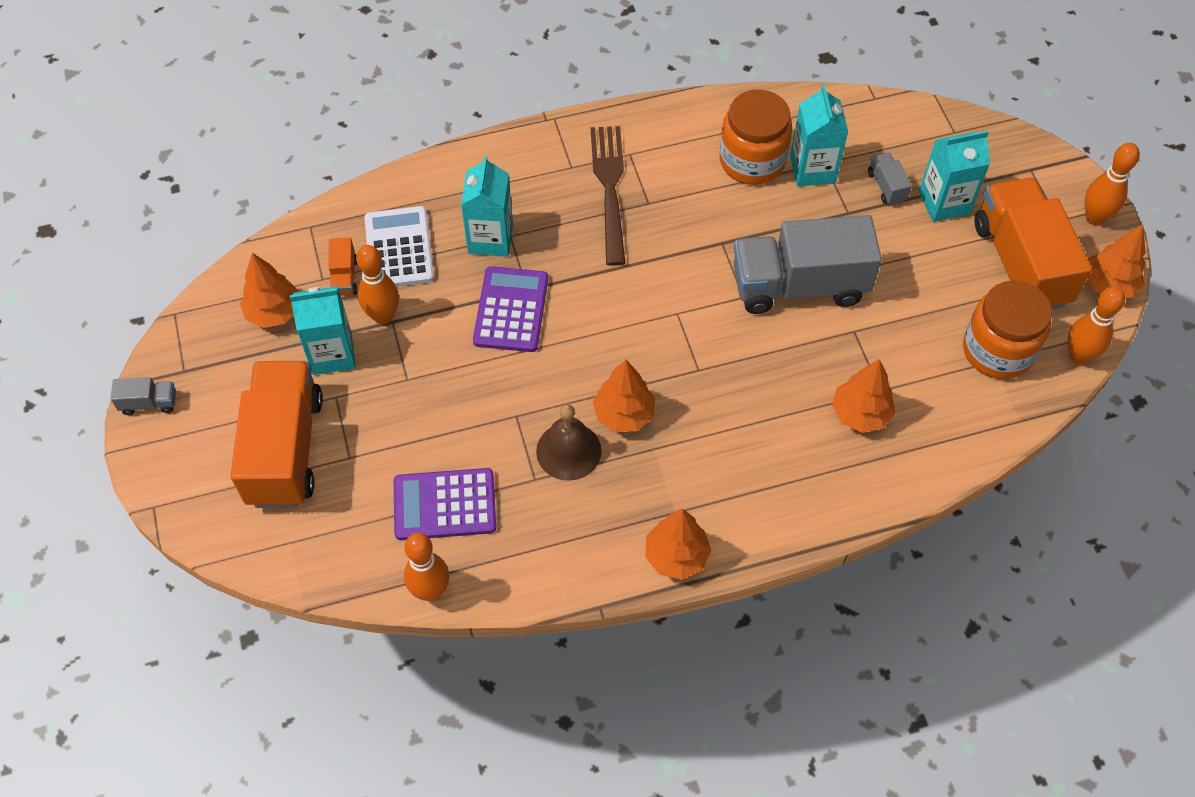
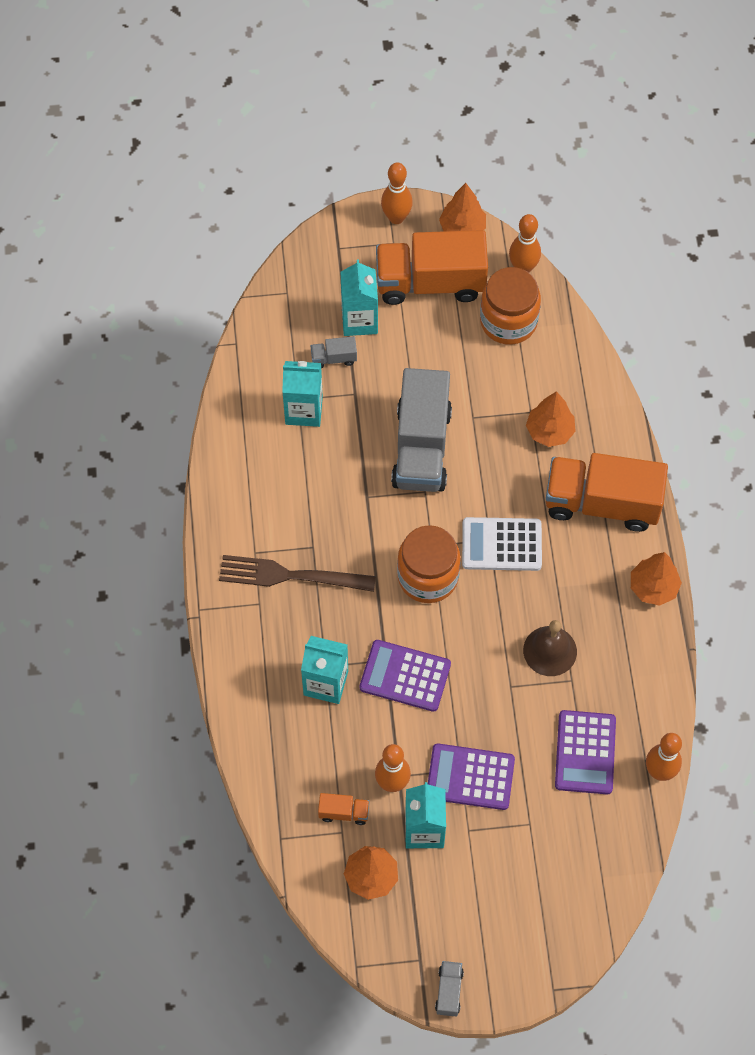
camera: 80 degrees left, 5 degrees up
(285, 449) = (514, 876): orange truck -> orange truck (602, 503)
(399, 248) = (321, 762): white calculator -> white calculator (501, 544)
(399, 390) = (470, 777): none -> purple calculator
(624, 414) = (522, 603): orange tree -> none
(752, 160) = (284, 455): orange jar -> orange jar (428, 576)

